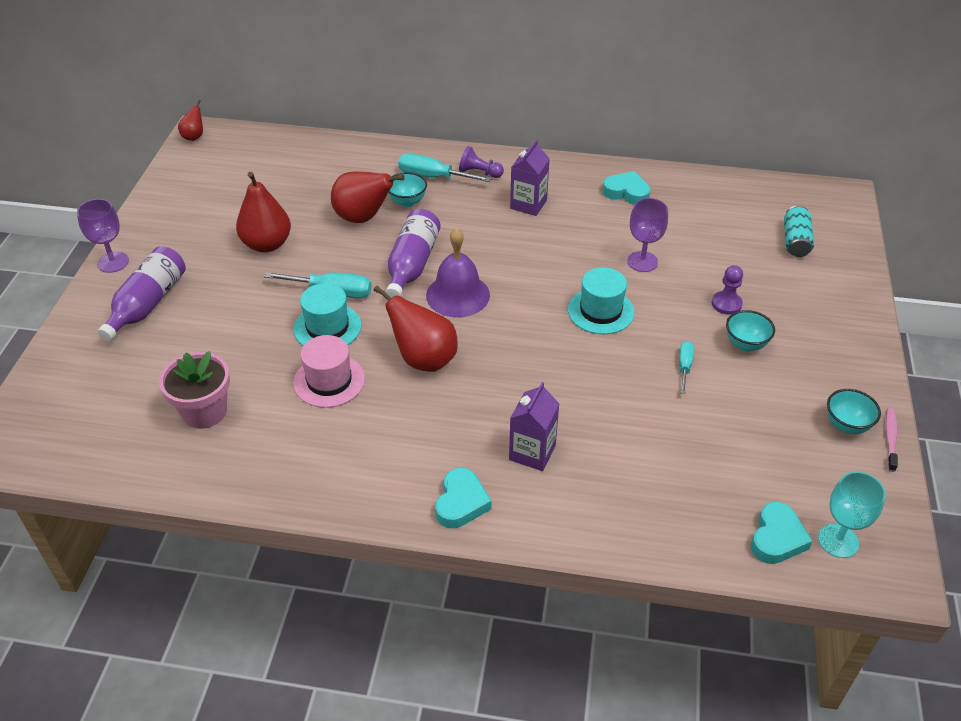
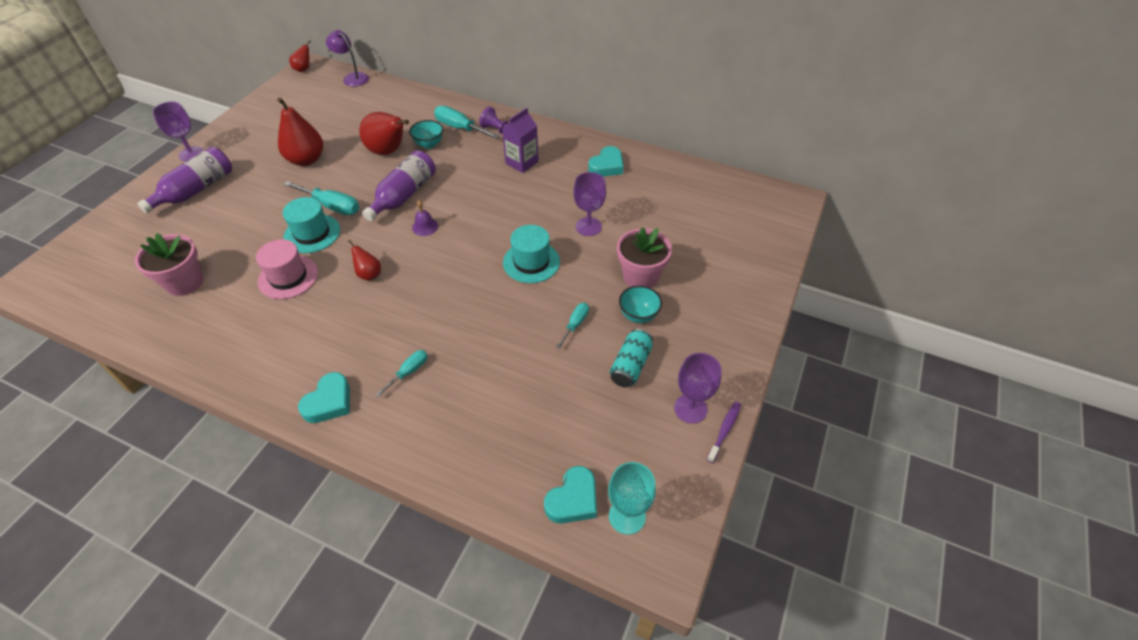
camera: 15 degrees right, 5 degrees up
(264, 137) = (352, 77): none -> purple lamp
(424, 359) = (369, 274): red pear -> red pear, size x0.52
(458, 295) = (425, 226): purple bell -> purple bell, size x0.49
(532, 452) = (409, 372): purple carton -> turquoise screwdriver
(626, 192) = (607, 166): turquoise heart -> turquoise heart turned 90 degrees clockwise
(726, 304) = (640, 276): purple pawn -> pink flower pot
(795, 241) = (730, 233): turquoise can -> turquoise can (630, 365)
(846, 425) = (690, 409): turquoise bowl -> purple goblet
(890, 439) = (724, 431): pink toothbrush -> purple toothbrush

